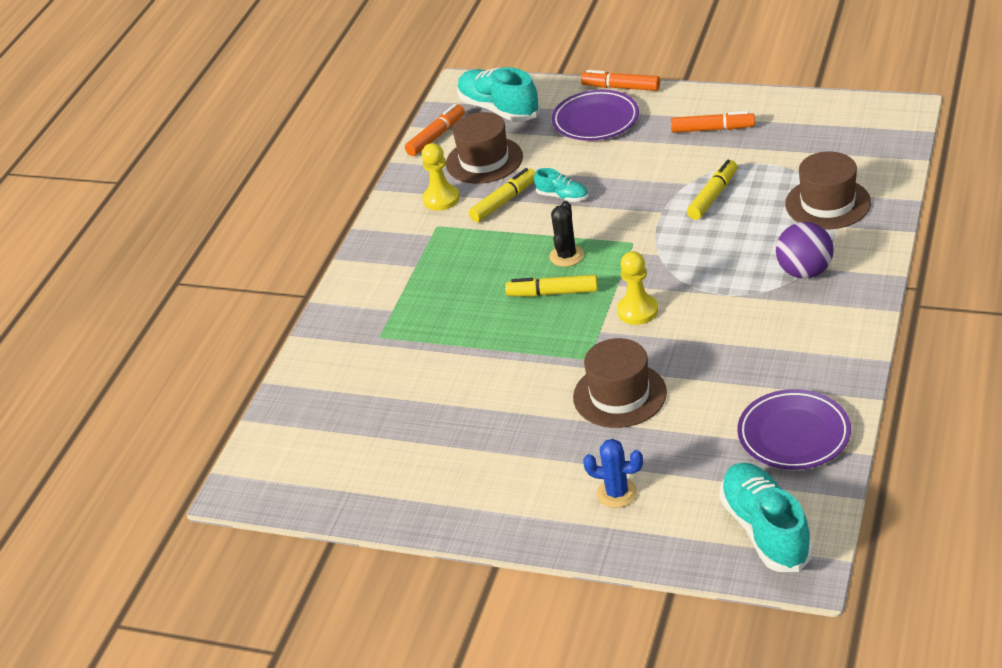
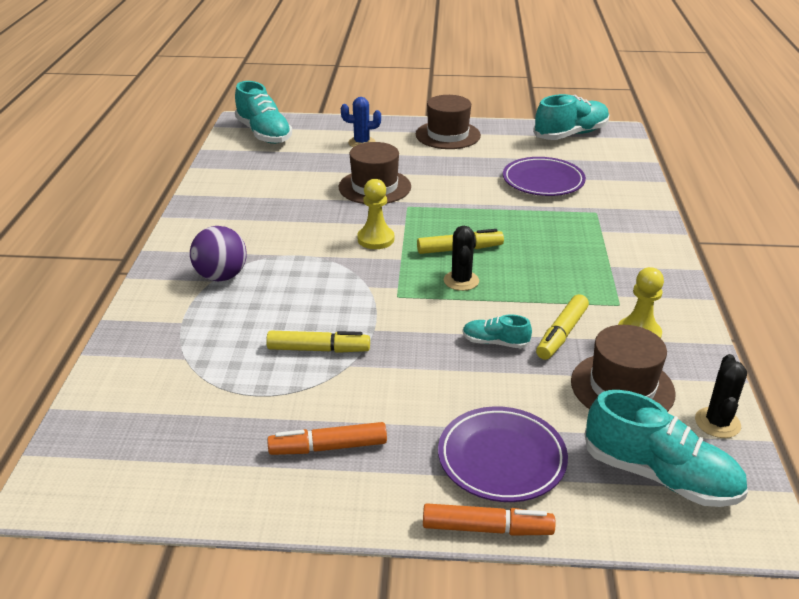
camera: 160 degrees right, 5 degrees down
(308, 489) = (571, 134): none -> turquoise shoe
(436, 136) = (717, 423): orange marker -> black cactus
(713, 196) = (318, 349): yellow marker -> yellow marker turned 105 degrees counterclockwise
(794, 434) = (242, 173): purple plate -> purple plate (543, 181)
(827, 203) = (187, 345): brown hat -> brown hat (448, 135)

